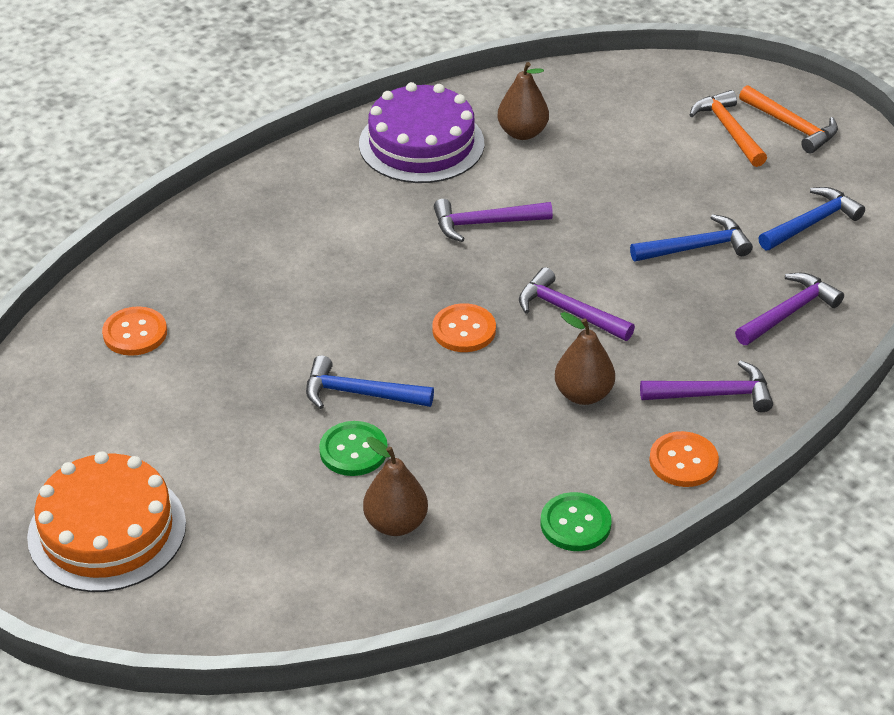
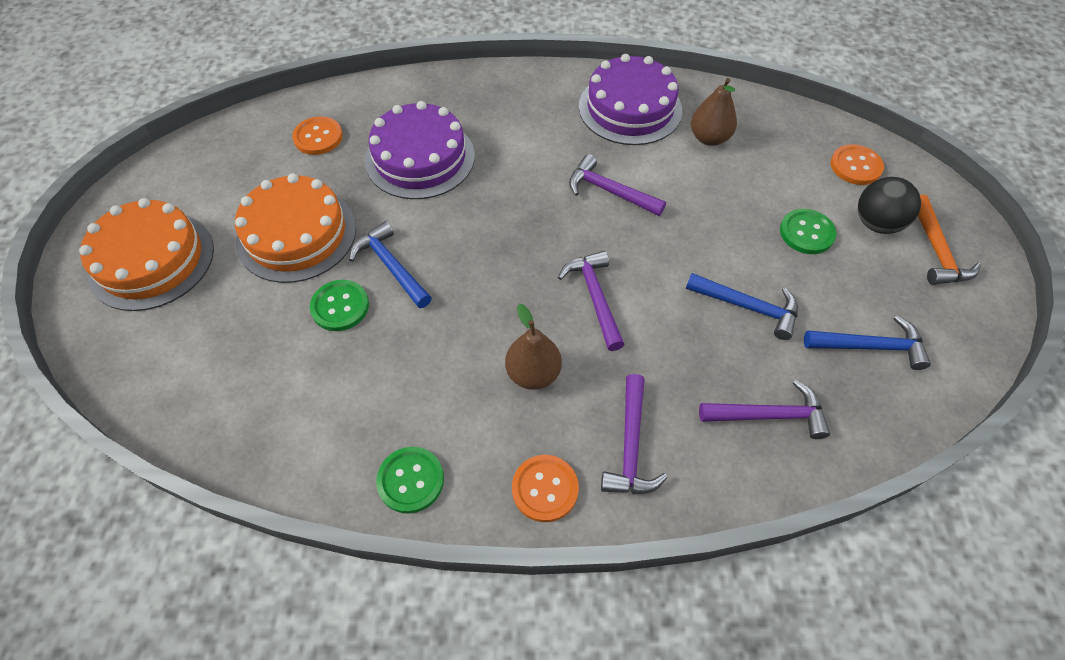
camera: 40 degrees right, 15 degrees up
(231, 423) = (296, 234): none -> orange cake
(269, 293) = (420, 158): none -> purple cake
(396, 523) = (301, 383): brown pear -> none
(464, 330) = (508, 264): orange button -> orange button (855, 166)
(683, 166) = (806, 233): none -> green button
(714, 394) = (630, 446): purple hammer -> purple hammer turned 60 degrees clockwise
(728, 130) = (876, 223): orange hammer -> black ball

